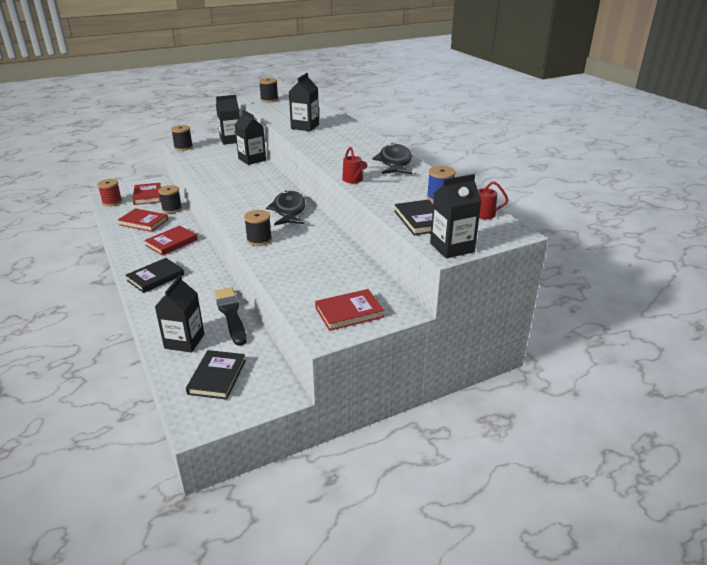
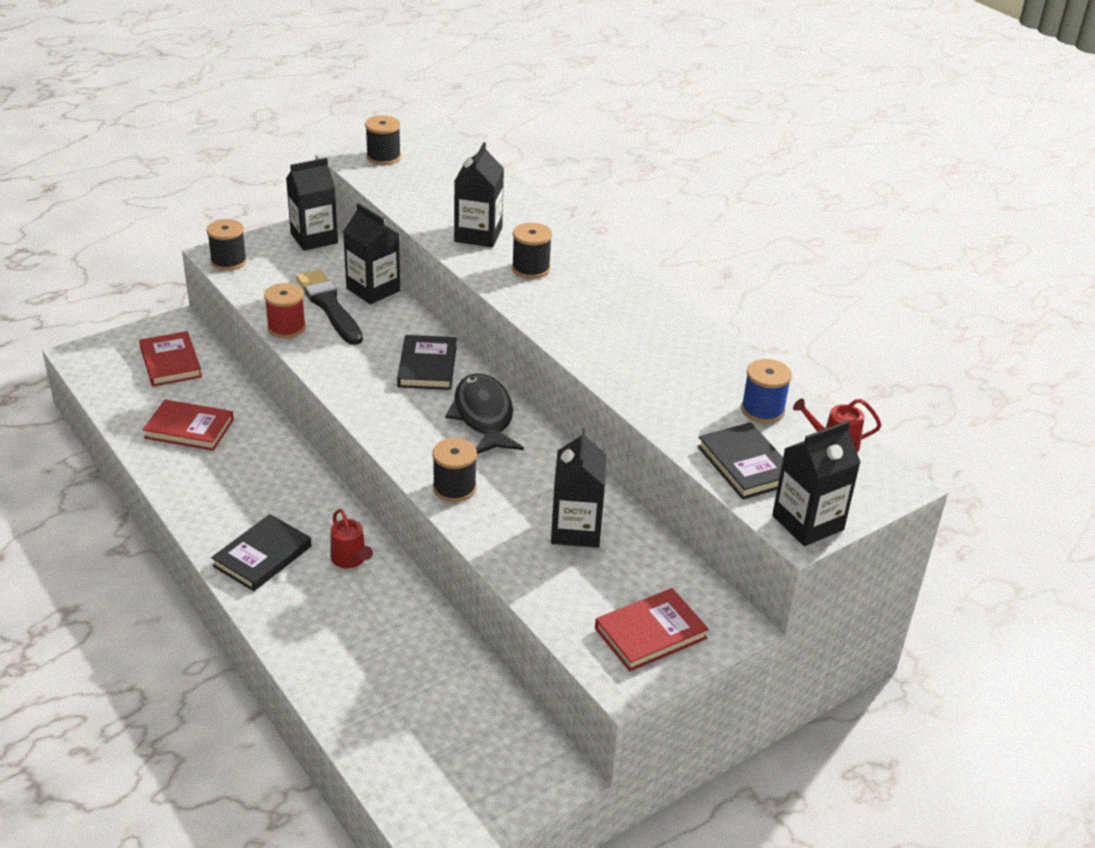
camera: 10 degrees left, 5 degrees up
(112, 202) = (107, 381): red spool -> red spool (286, 328)
(171, 243) = (261, 475): red book -> none
(172, 209) = (230, 393): black spool -> black spool (531, 268)
(184, 341) = (363, 686): black carton -> black carton (576, 530)
(217, 377) = (442, 750): black book -> black book (427, 366)
(231, 314) = (423, 625): black brush -> black brush (329, 306)
(354, 180) = (609, 374): red watering can -> red watering can (351, 559)
(394, 162) = (666, 326): black fish -> none

